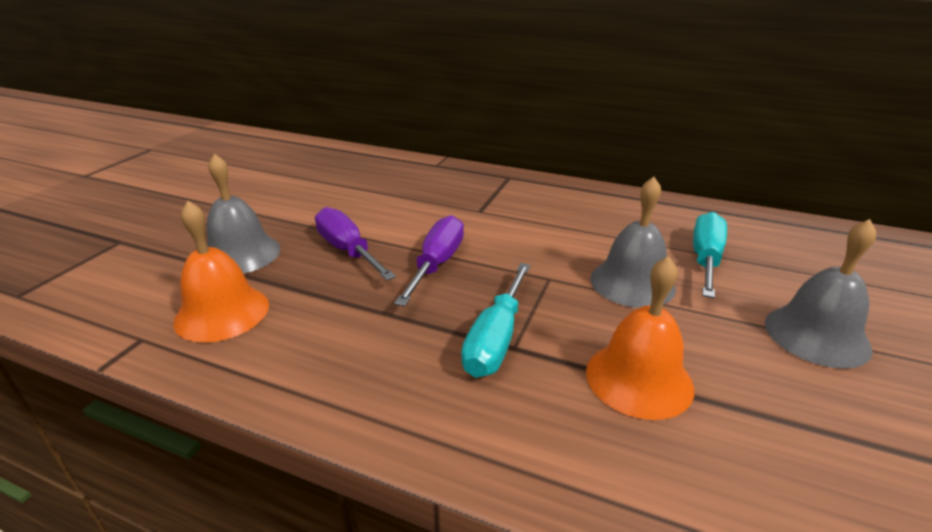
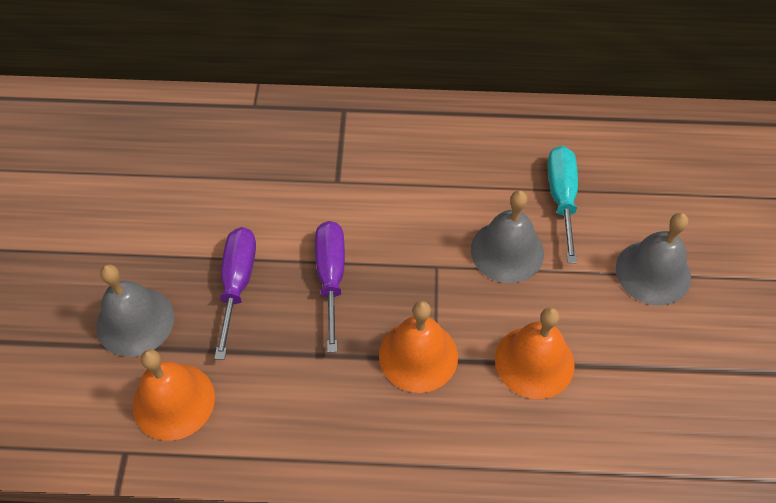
camera: 20 degrees left, 25 degrees up
(347, 250) = (237, 284): purple screwdriver -> purple screwdriver turned 60 degrees clockwise
(496, 339) = (418, 355): turquoise screwdriver -> orange bell

